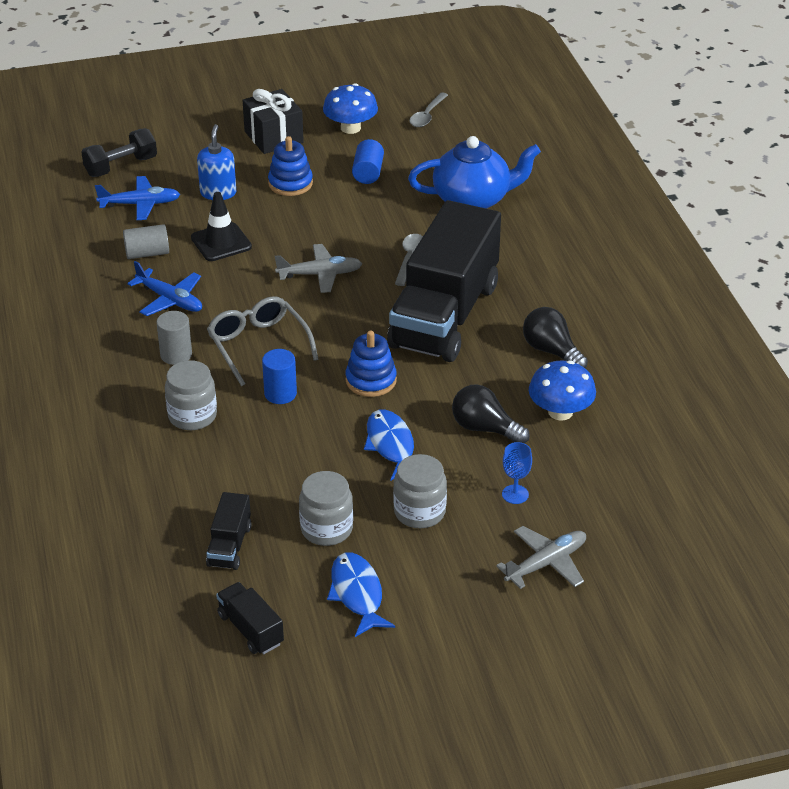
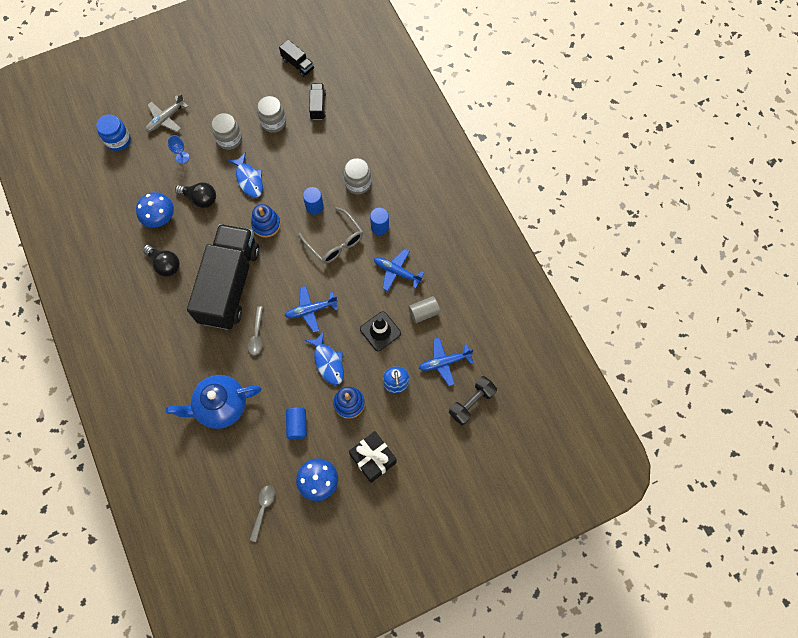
camera: 170 degrees right, 30 degrees up
(176, 355) = (380, 227): grey cylinder -> blue cylinder
(320, 274) = (311, 310): grey plane -> blue plane
(357, 594) = (253, 89): blue fish -> blue fish (328, 362)
(644, 538) = (118, 140): none -> blue jar

